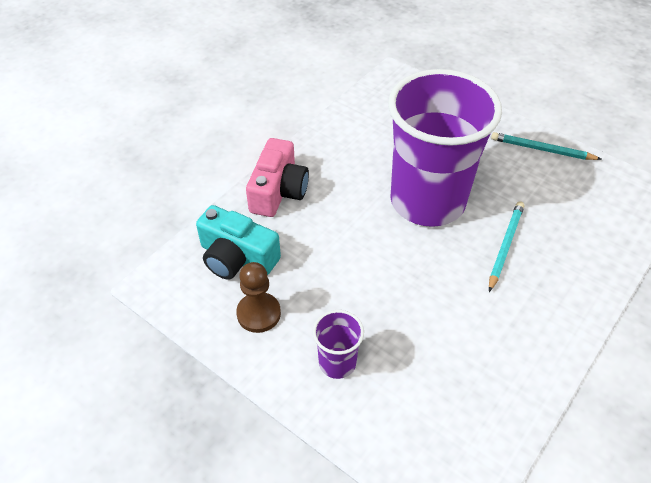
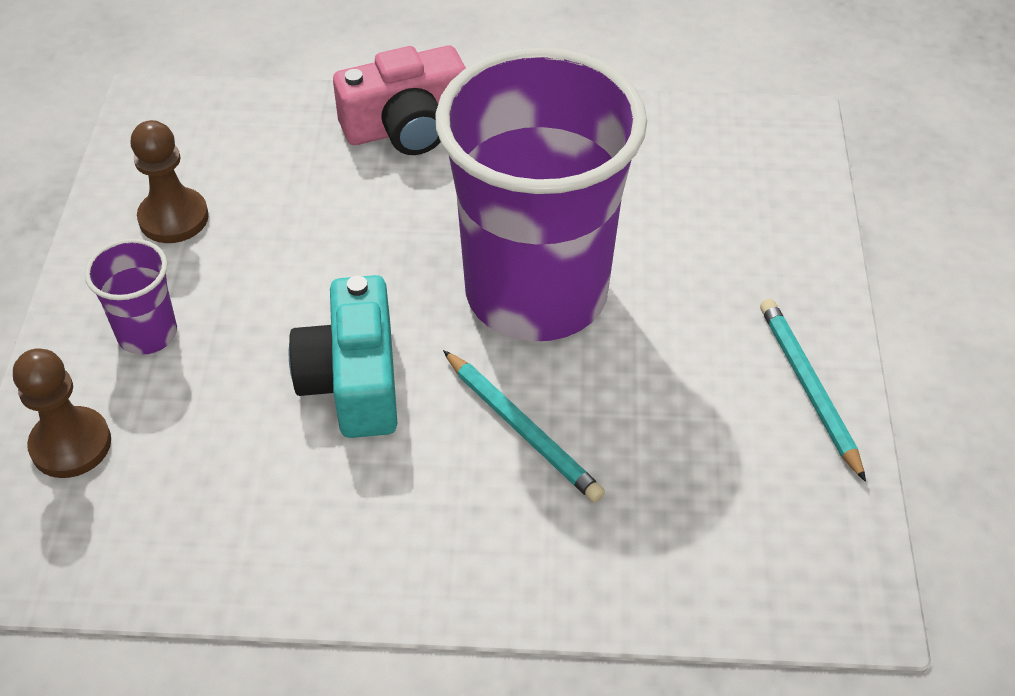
camera: 55 degrees right, 0 degrees up
(237, 257) = (251, 150): turquoise camera -> turquoise camera (353, 380)
(393, 433) = (71, 444): none -> brown pawn
(505, 246) = (522, 429): turquoise pencil -> turquoise pencil turned 60 degrees clockwise

